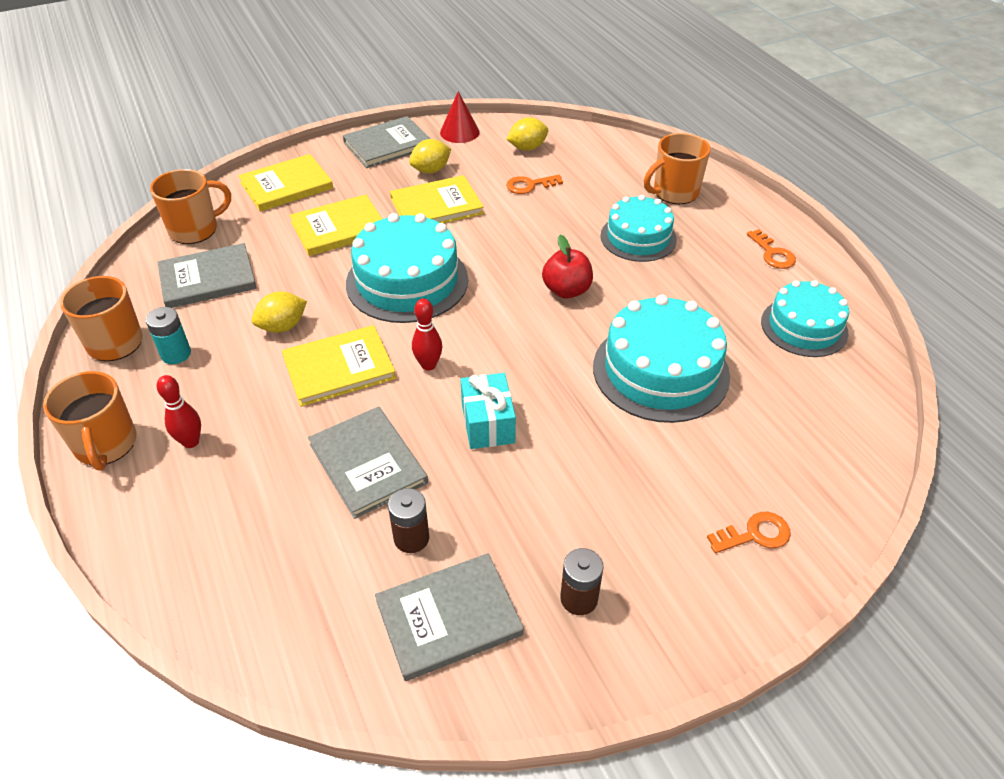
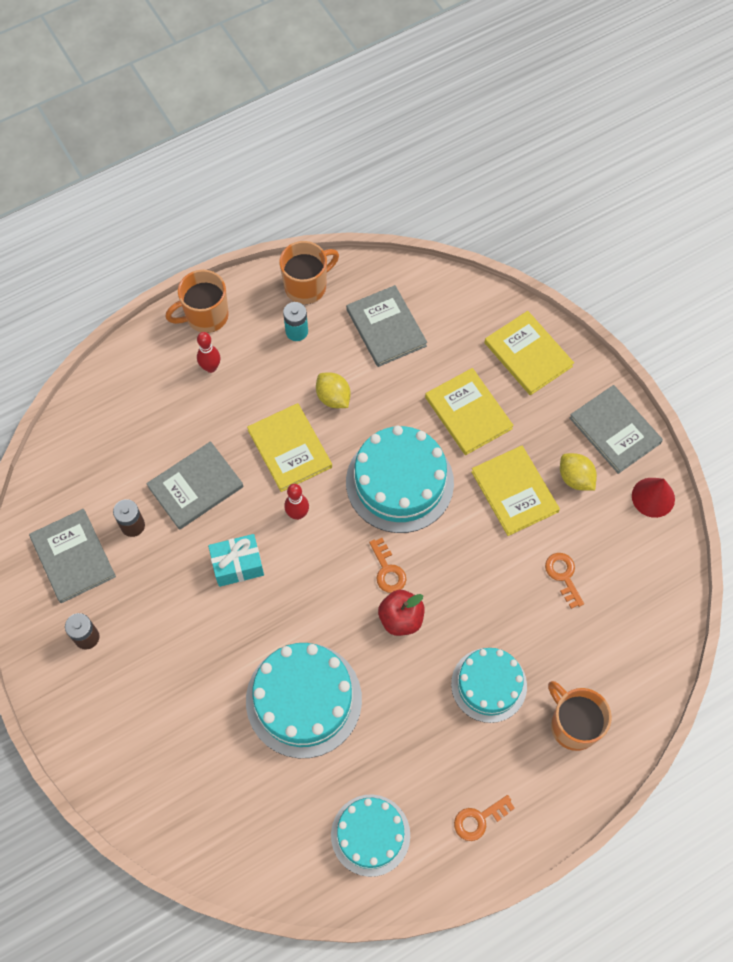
camera: 85 degrees right, 20 degrees up
(195, 230) = (450, 299): orange mug -> none
(527, 148) = (634, 569): yellow lemon -> none
(754, 534) = (139, 761): orange key -> orange key (387, 570)

